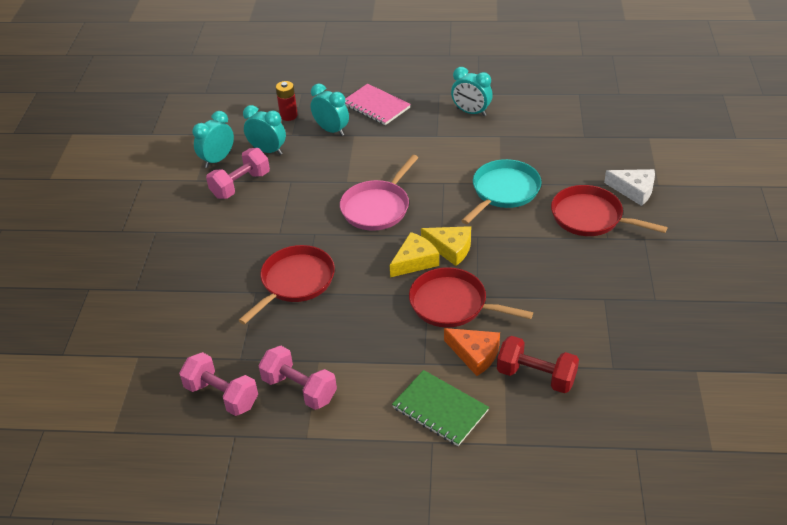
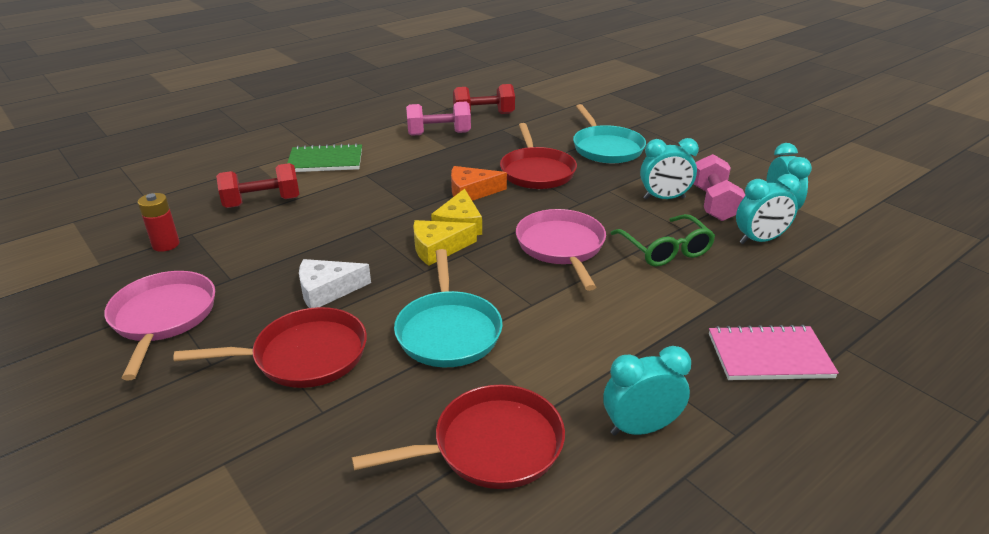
camera: 135 degrees right, 10 degrees down
(206, 276) = (606, 148): none -> turquoise pan
(222, 395) = (484, 115): pink dumbbell -> red dumbbell
(288, 116) = (825, 284): red battery -> red battery (166, 244)
(325, 173) = (665, 250): none -> green glasses
(331, 130) = (750, 294): turquoise clock -> turquoise clock (664, 198)
(452, 304) = (385, 212): red pan -> red pan (491, 445)
(475, 354) = (329, 194): orange cheese -> orange cheese (471, 192)
(634, 190) = (261, 430): white cheese -> white cheese (327, 290)
(661, 288) = (163, 317): none -> pink pan

